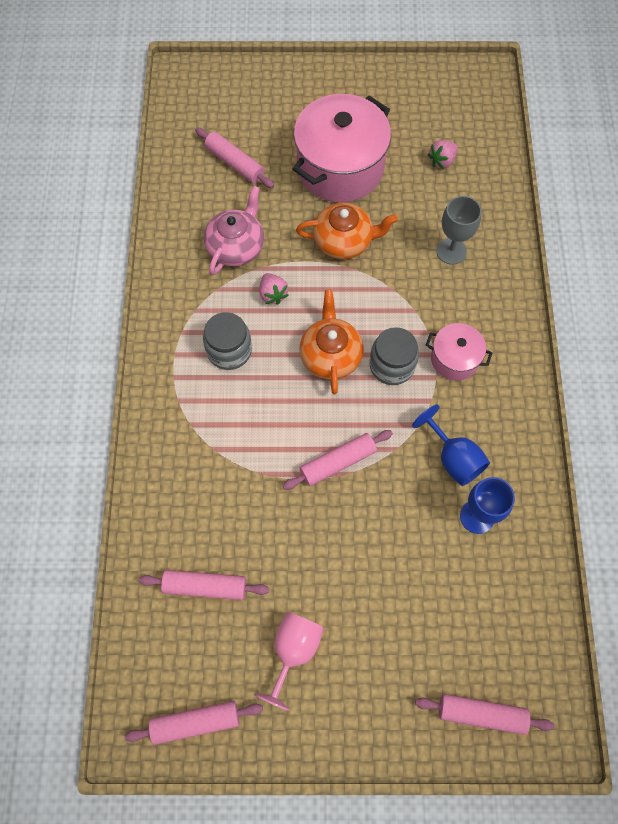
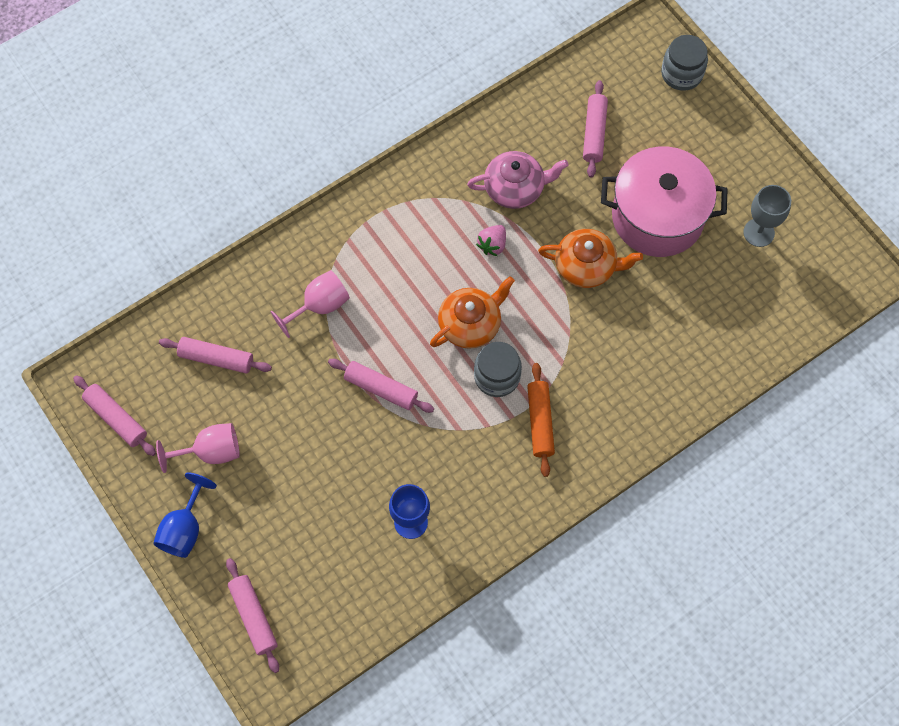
camera: 55 degrees right, 0 degrees up
(205, 586) = (216, 358): pink rolling pin -> pink rolling pin turned 45 degrees counterclockwise
(222, 463) = (319, 306): none -> pink goblet
(229, 350) = (417, 246): grey jar -> grey jar (681, 74)
(344, 241) = (586, 266): orange teapot -> orange teapot turned 45 degrees counterclockwise
(442, 161) = (733, 294): pink strawberry -> none
(451, 251) = (644, 357): grey goblet -> grey goblet (758, 232)
(453, 458) = (448, 474): blue goblet -> blue goblet (185, 529)
(454, 359) = (540, 422): pink pot -> orange rolling pin

